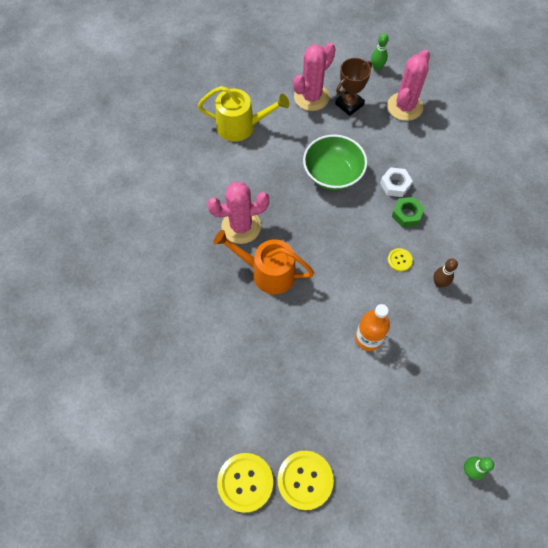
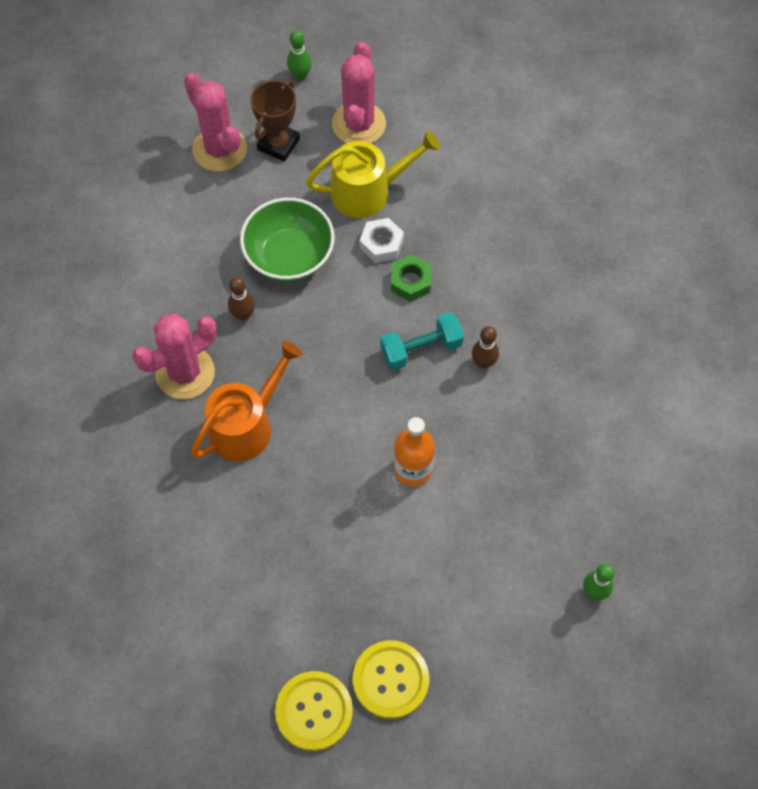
camera: 20 degrees left, 0 degrees up
(241, 126) = (131, 225): yellow watering can -> yellow watering can (368, 191)
(268, 272) = (246, 425): orange watering can -> orange watering can turned 135 degrees clockwise
(290, 202) = (243, 315): none -> brown bowling pin
(311, 97) = (219, 149): pink cactus -> pink cactus turned 60 degrees counterclockwise
(399, 260) = (421, 349): yellow button -> turquoise dumbbell

